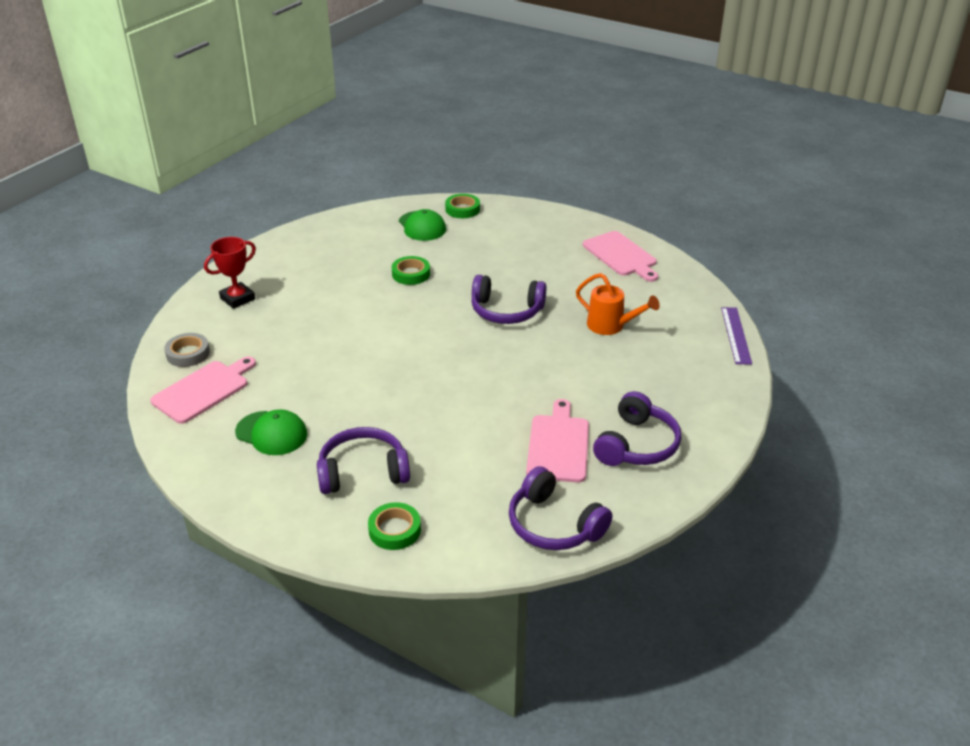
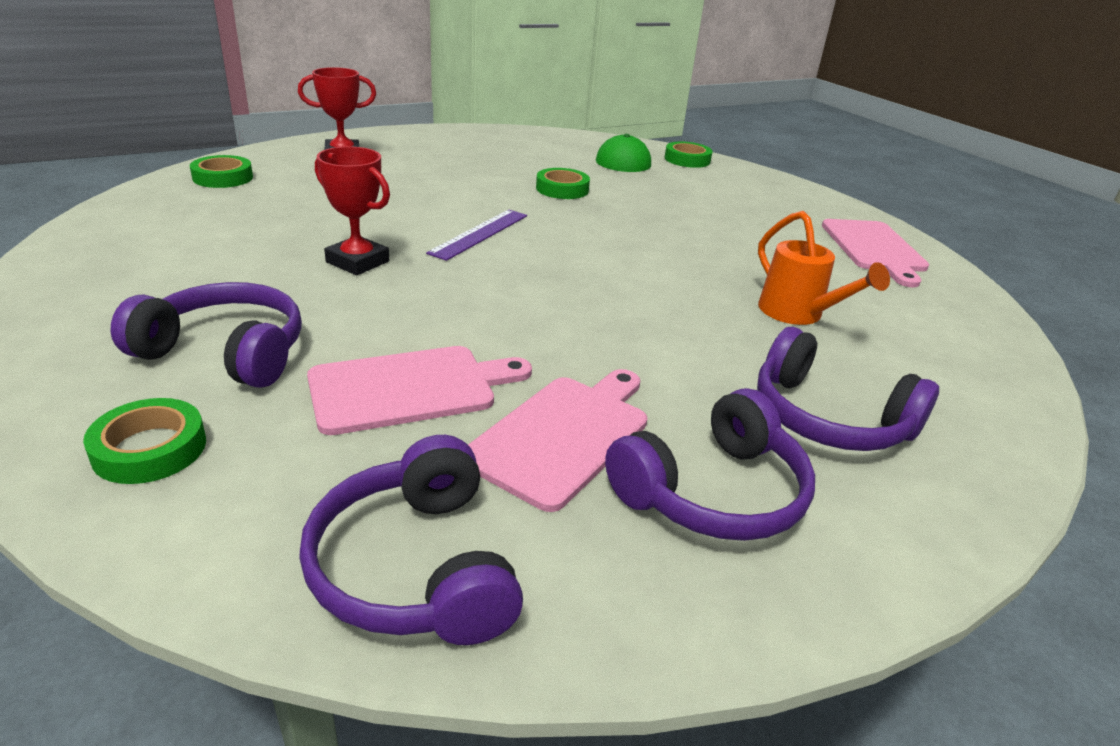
camera: 25 degrees right, 5 degrees down
(188, 353) = (223, 177): grey tape -> green tape
(203, 390) = (184, 209): pink cutting board -> pink cutting board (410, 388)
(271, 433) = (186, 269): green cap -> none
(357, 387) = (357, 262): none -> red trophy
(506, 311) = (649, 253): purple headphones -> purple headphones (828, 418)
(736, 335) = (1029, 395): purple ruler -> purple ruler (480, 234)

